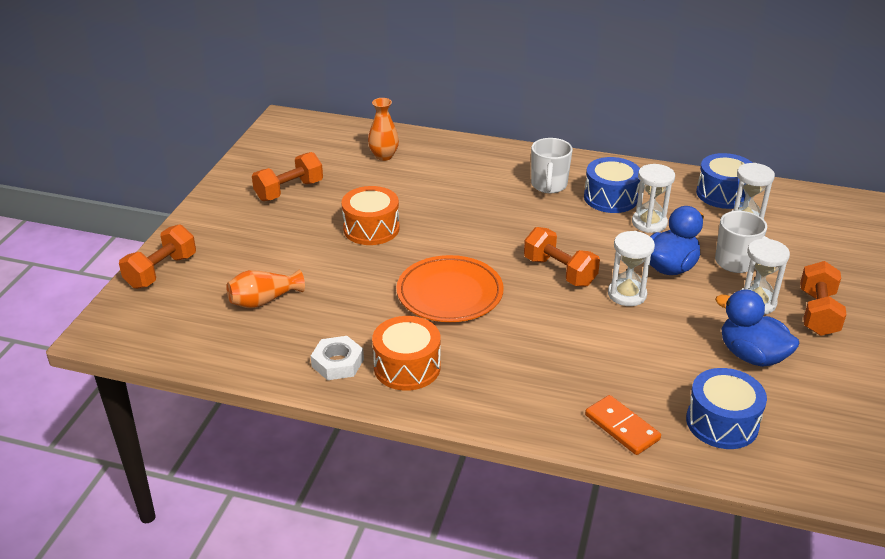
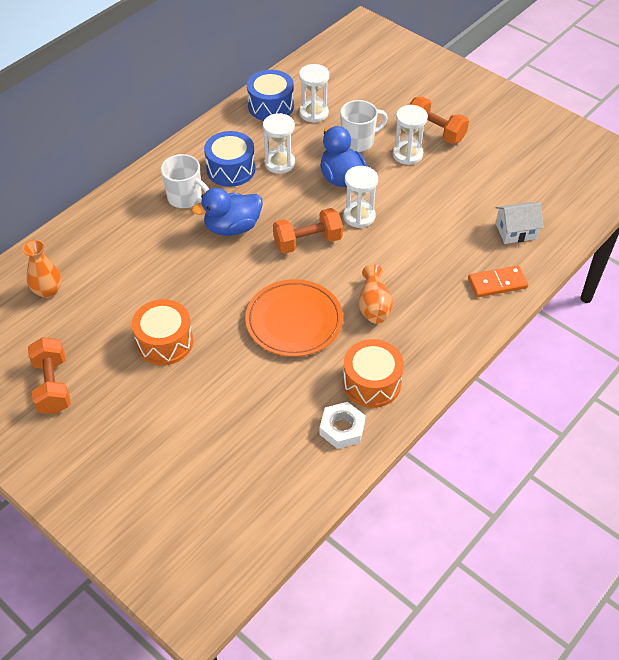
camera: 65 degrees left, 15 degrees up
(161, 271) = (121, 534): orange dumbbell -> none
(264, 300) = (224, 458): orange vase -> orange vase (374, 305)
(722, 422) = (515, 231): blue drum -> white house
(751, 355) = (460, 184): blue duck -> blue duck (232, 227)

